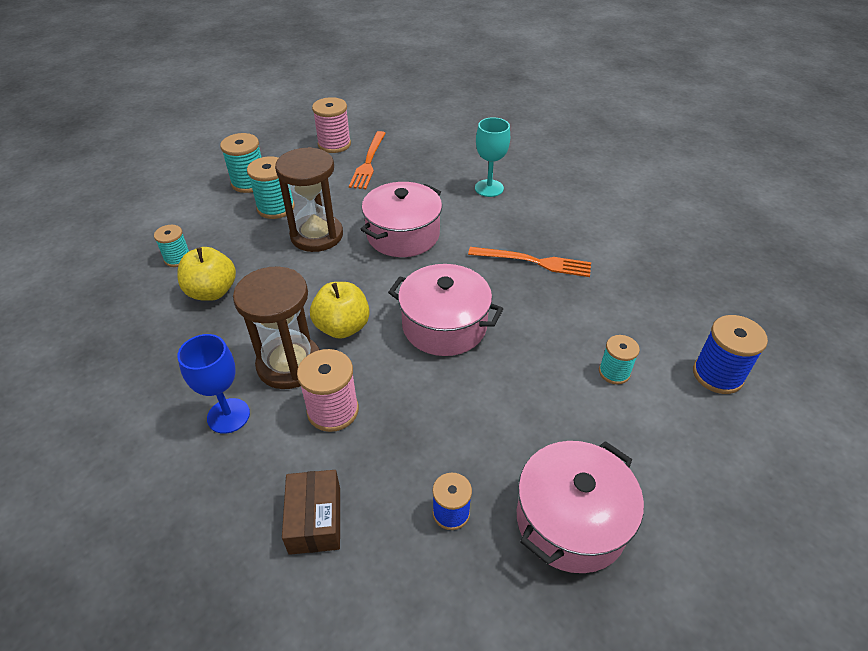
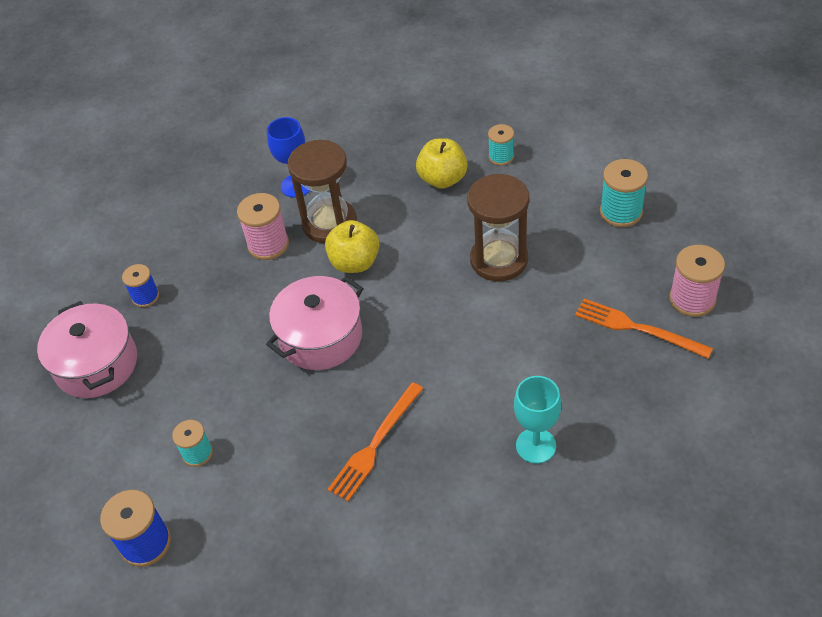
camera: 115 degrees right, 5 degrees up
(276, 208) = (562, 231): turquoise spool -> none
(315, 520) = (186, 225): brown box -> none
(403, 235) = (471, 333): pink pot -> none

